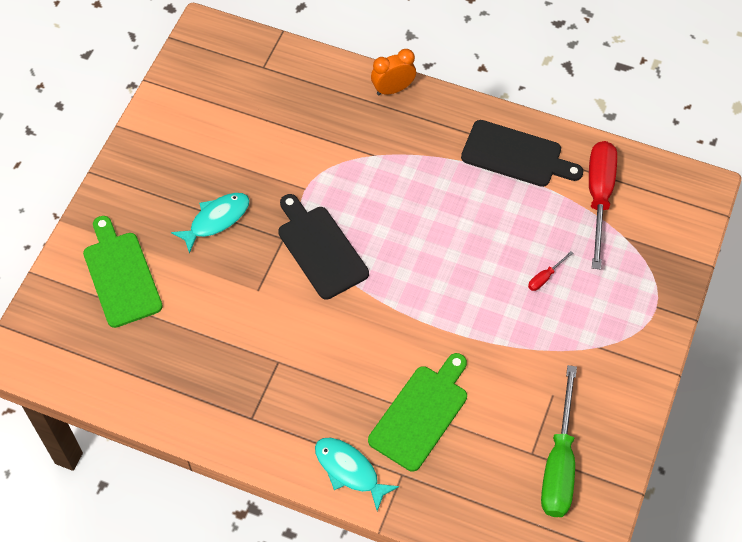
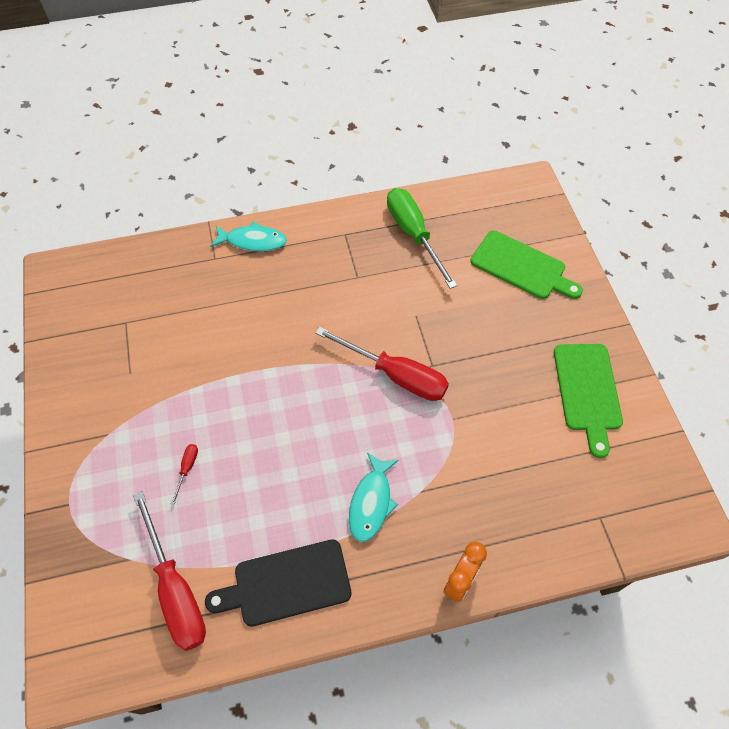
camera: 145 degrees right, 0 degrees up
(216, 220) = (496, 347): turquoise fish -> turquoise fish (371, 502)
(320, 249) = (396, 375): black cutting board -> red screwdriver
(421, 414) = (226, 302): green cutting board -> green cutting board (587, 391)
(559, 463) = (100, 327): green screwdriver -> green screwdriver (413, 234)

